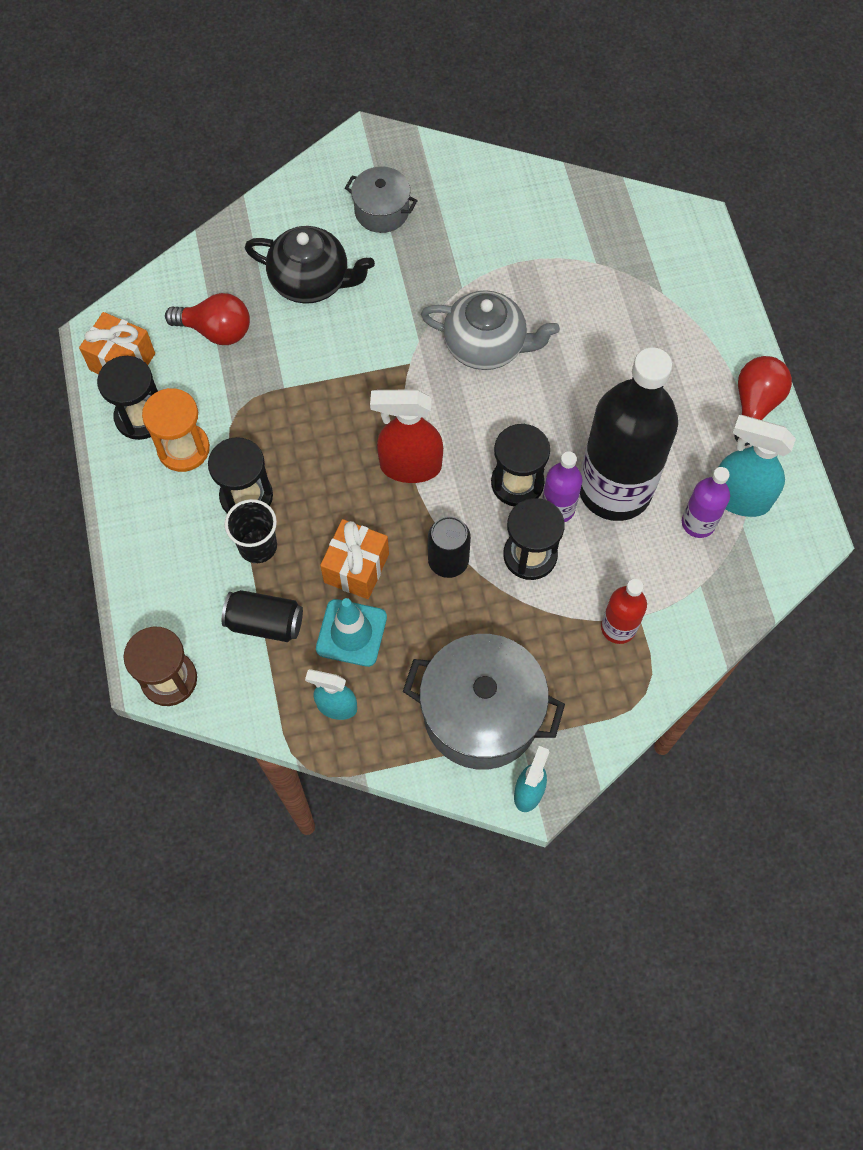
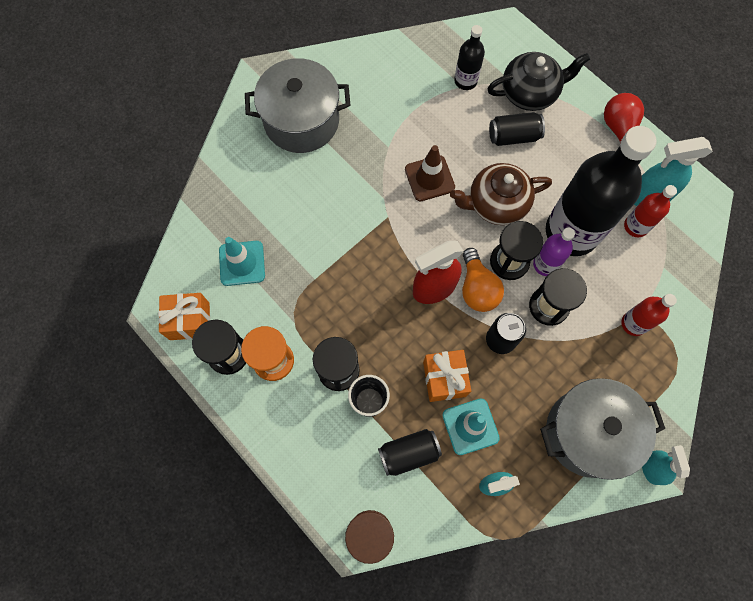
camera: 30 degrees left, 5 degrees up
(216, 330) = (242, 263): red light bulb -> turquoise traffic cone
(311, 281) = (285, 194): black teapot -> black teapot (530, 93)
(382, 211) = (301, 121): grey pot -> grey pot, size x1.81
(460, 492) = (477, 288): none -> orange light bulb
(486, 346) = (429, 178): grey teapot -> brown traffic cone
(545, 412) = (496, 204): none -> brown teapot
(603, 258) = (465, 81): none -> black bottle
(619, 348) = (513, 136): none -> black can
(698, 523) = (636, 226): purple bottle -> red bottle

